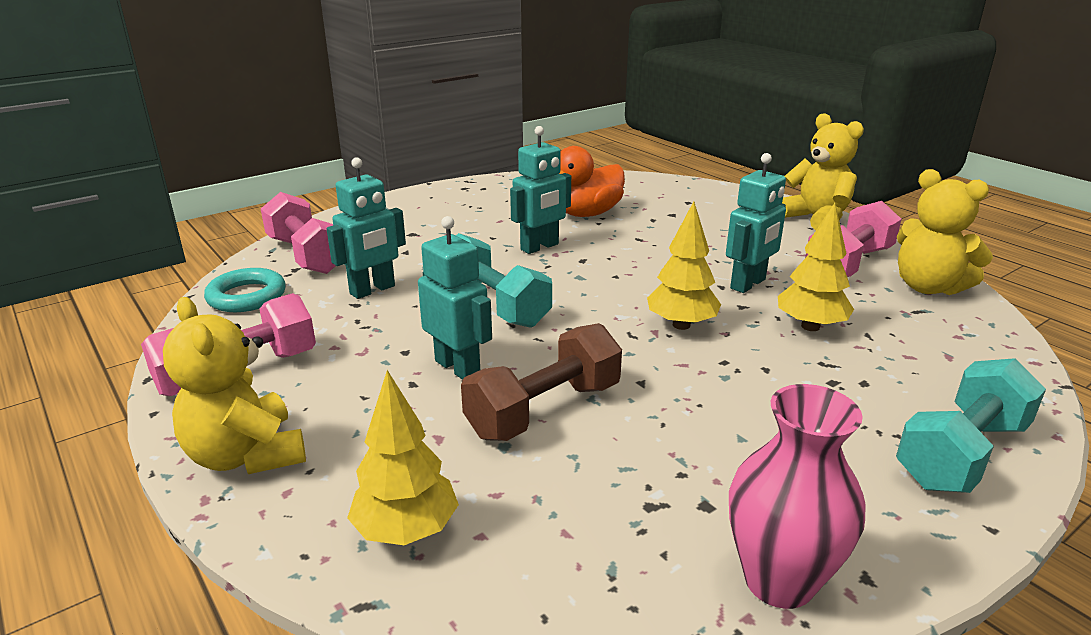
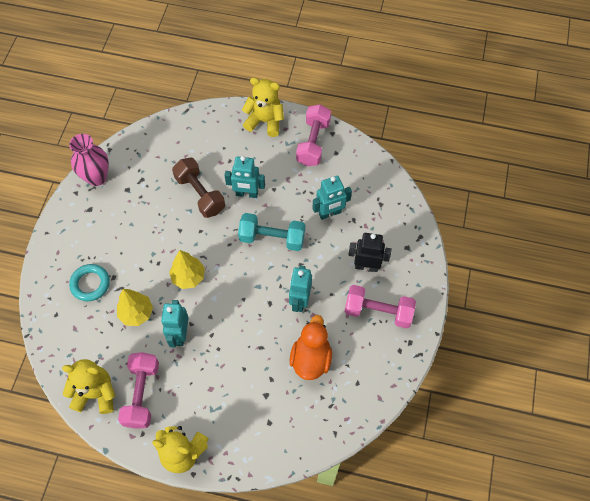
camera: 140 degrees right, 35 degrees up
(247, 296) = (370, 175): turquoise ring -> turquoise ring (90, 284)
(306, 255) = (390, 216): pink dumbbell -> pink dumbbell (378, 312)
(373, 290) = (330, 213): turquoise robot -> turquoise robot turned 120 degrees counterclockwise
(406, 530) = (197, 131): yellow tree -> none
(414, 237) = (366, 266): none -> black robot
(544, 410) = (200, 194): brown dumbbell -> brown dumbbell turned 45 degrees counterclockwise
(961, 454) = (60, 263): turquoise dumbbell -> none

